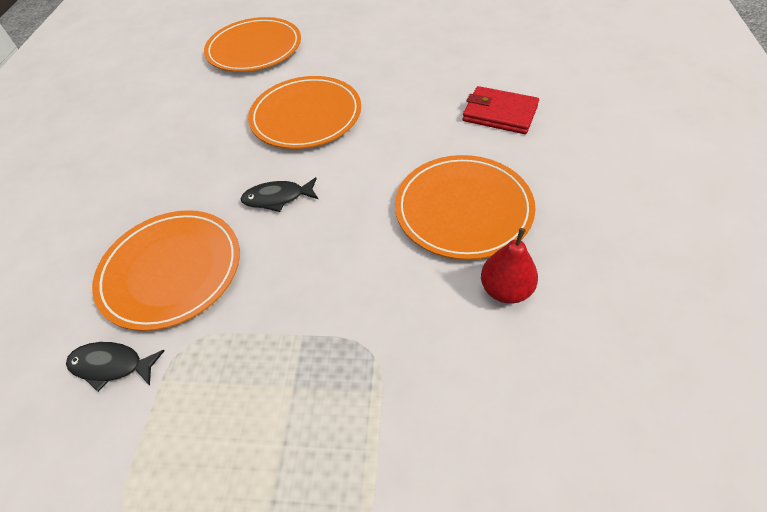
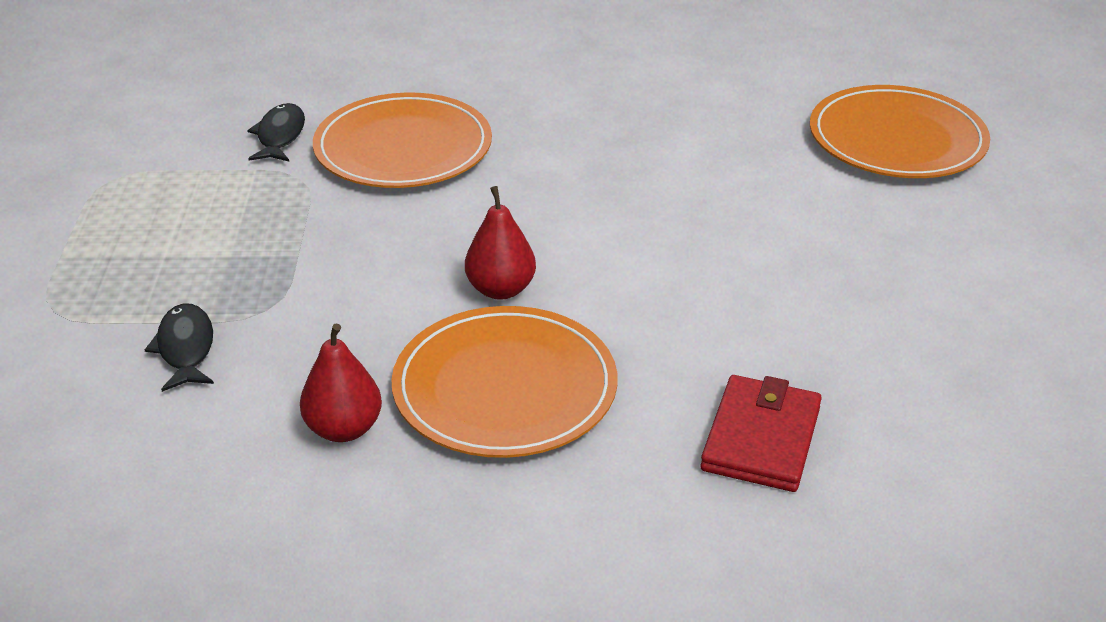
camera: 80 degrees right, 15 degrees down
(277, 198) = (527, 209): black fish -> black fish (186, 348)
(306, 116) = (716, 214): orange plate -> none
(365, 211) = (501, 289): none -> red pear

